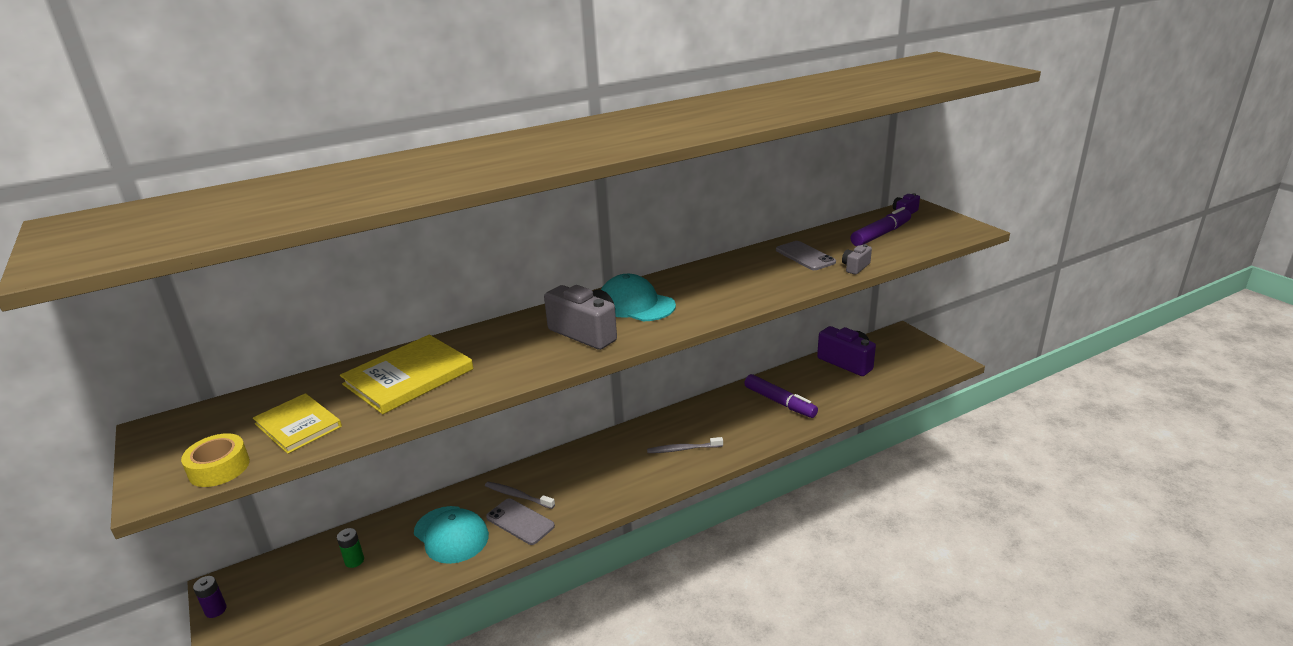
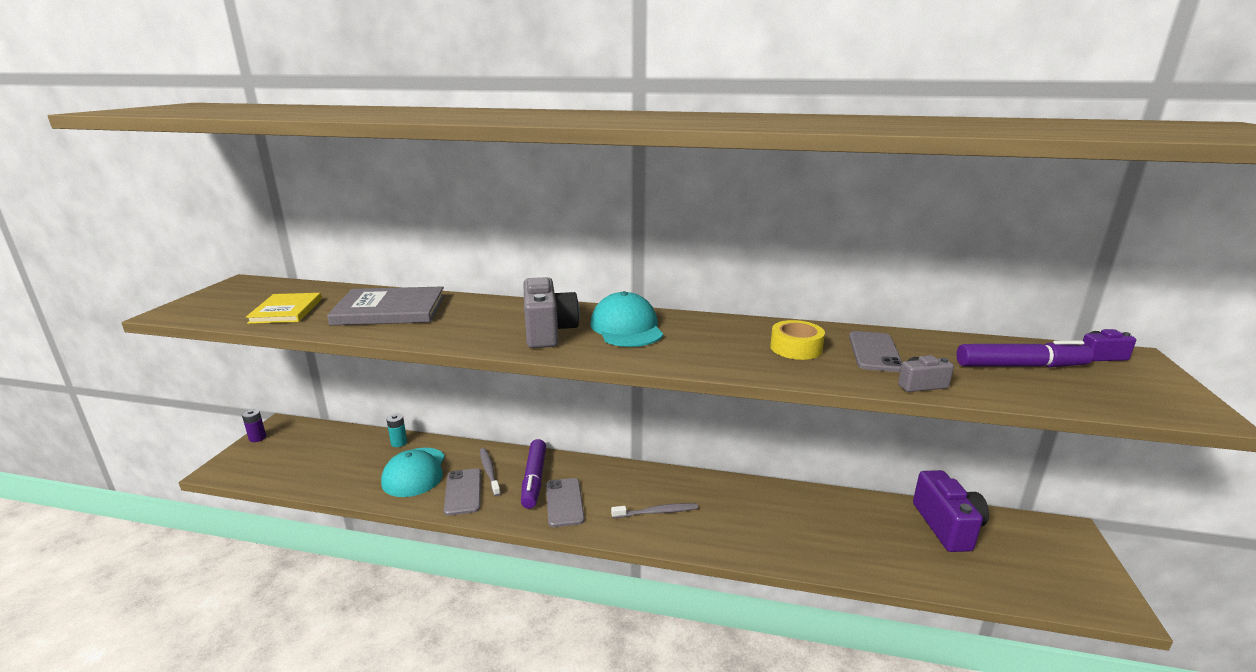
camera: 40 degrees right, 5 degrees down
(219, 468) = (212, 315): yellow tape -> yellow tape (796, 348)
(354, 561) = (348, 453): green battery -> none
(393, 523) = (399, 443): none -> turquoise battery
(408, 377) = (390, 310): yellow book -> grey book
(611, 481) = (564, 502): none -> grey phone
(683, 449) = (657, 512): grey toothbrush -> grey toothbrush turned 135 degrees clockwise
(780, 402) = (810, 524): purple marker -> purple marker (534, 479)

